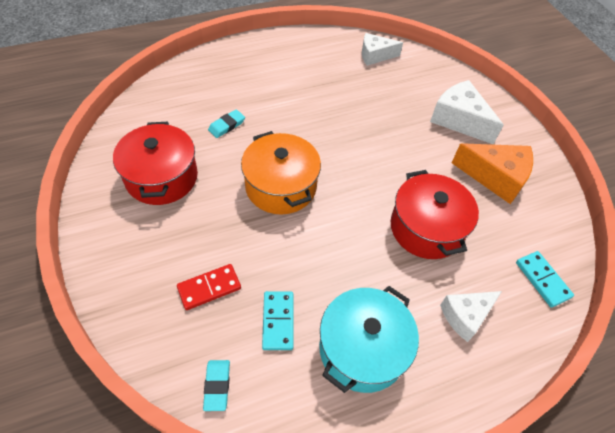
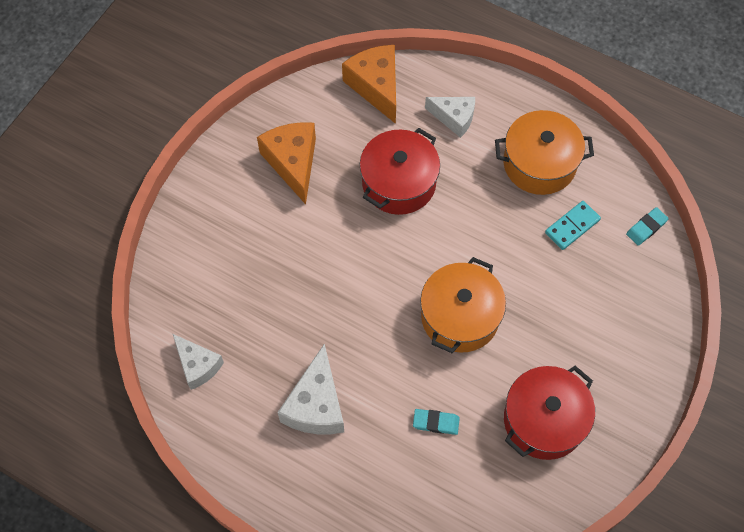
camera: 125 degrees left, 10 degrees up
(209, 288) = (594, 290): red domino -> none
(362, 349) = (539, 163): turquoise pot -> orange pot
(459, 120) = (238, 228): white cheese -> white cheese (316, 405)
(542, 280) = (376, 86): turquoise domino -> orange cheese

